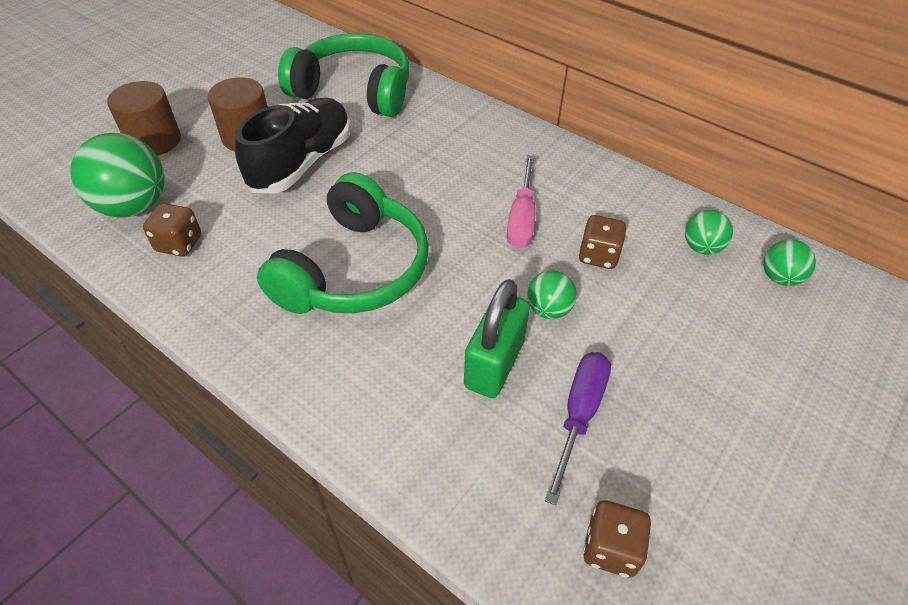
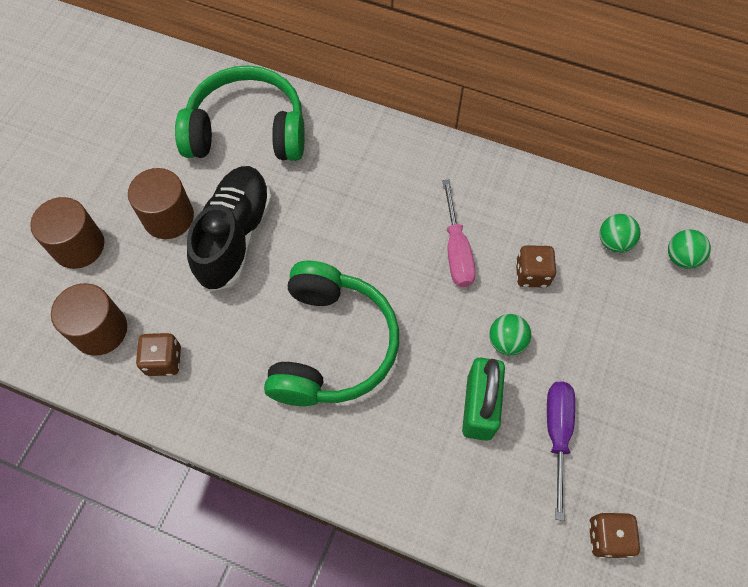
camera: 15 degrees left, 15 degrees up
(134, 206) = (100, 330): green ball -> brown cylinder

